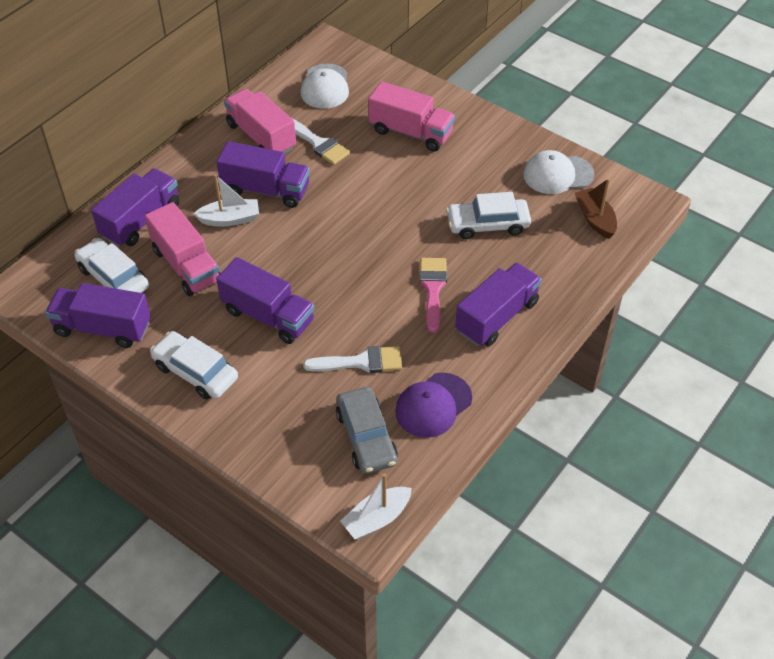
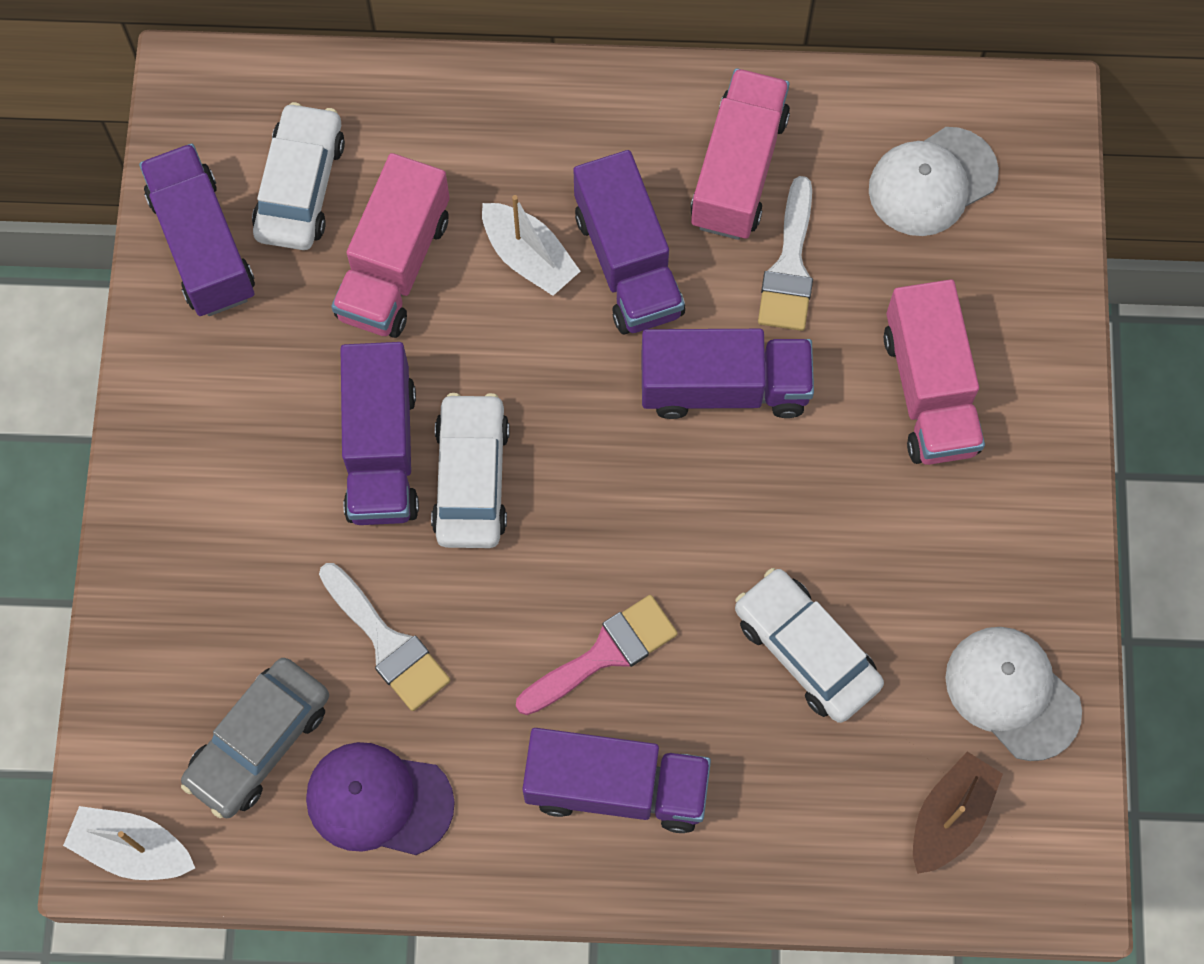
camera: 55 degrees right, 20 degrees up
(141, 220) = (434, 135): purple truck -> purple truck (724, 387)
(195, 372) = (213, 427): white car -> white car (471, 478)

